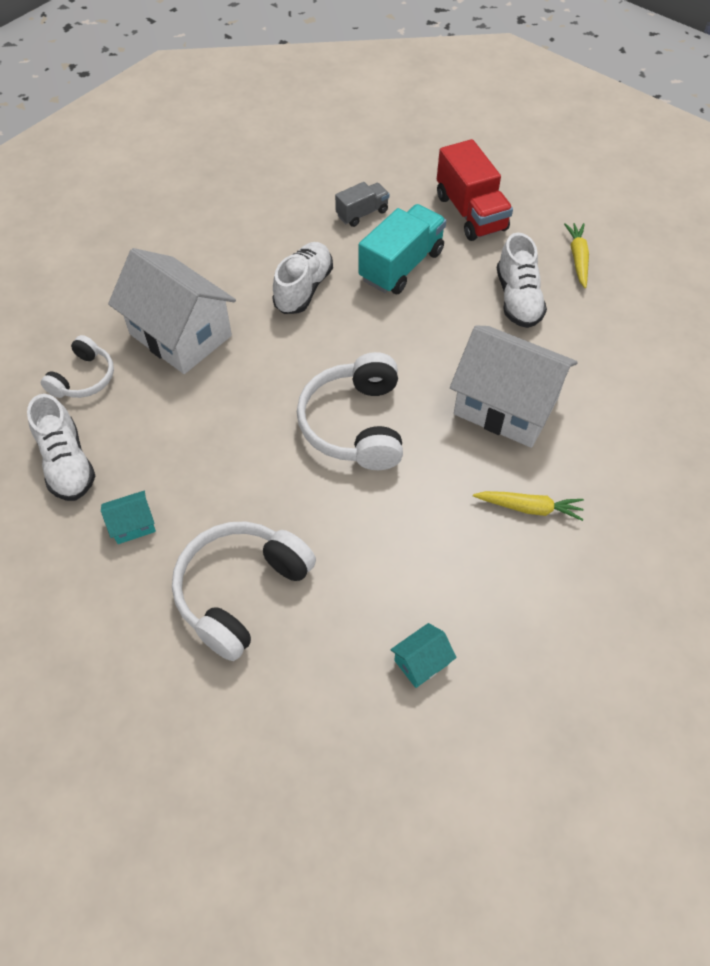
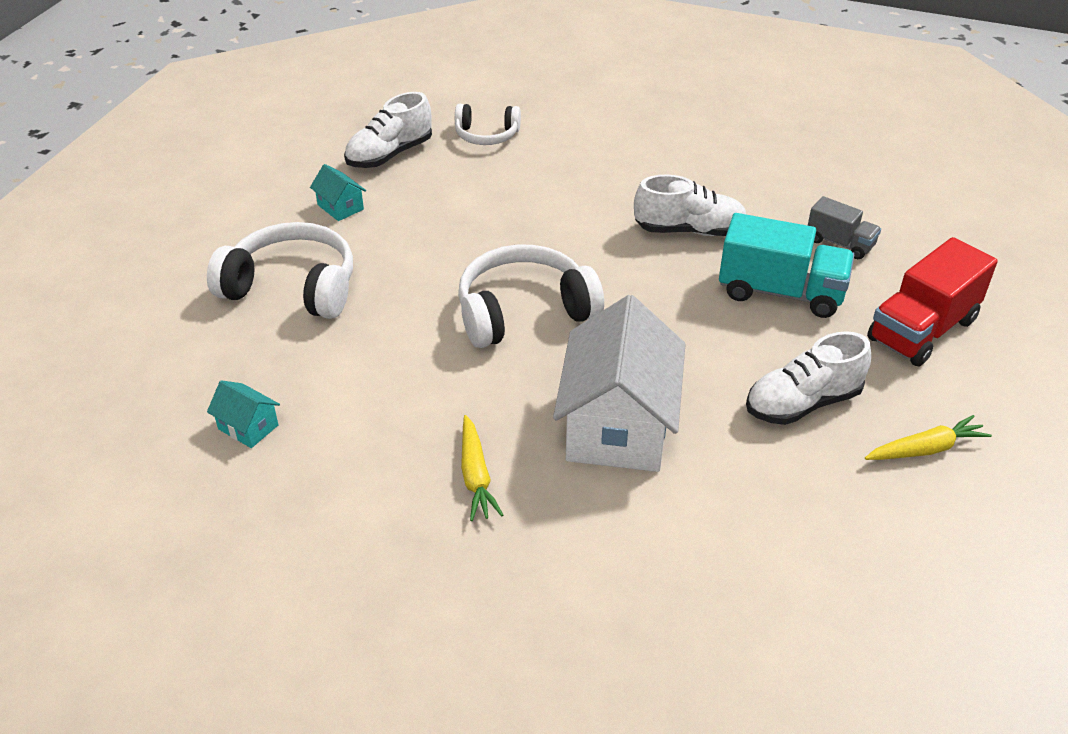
camera: 70 degrees right, 15 degrees down
(180, 335) = (571, 171): white house -> none

